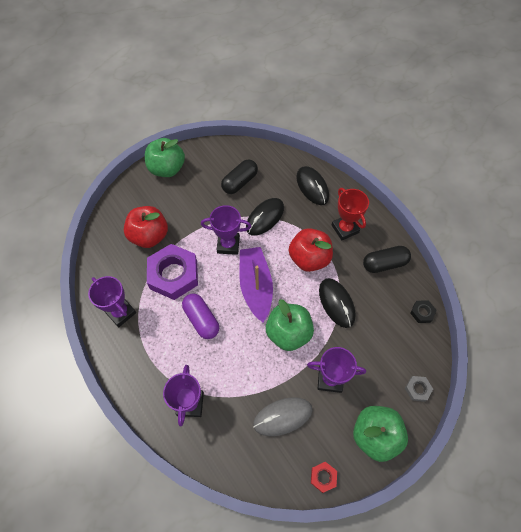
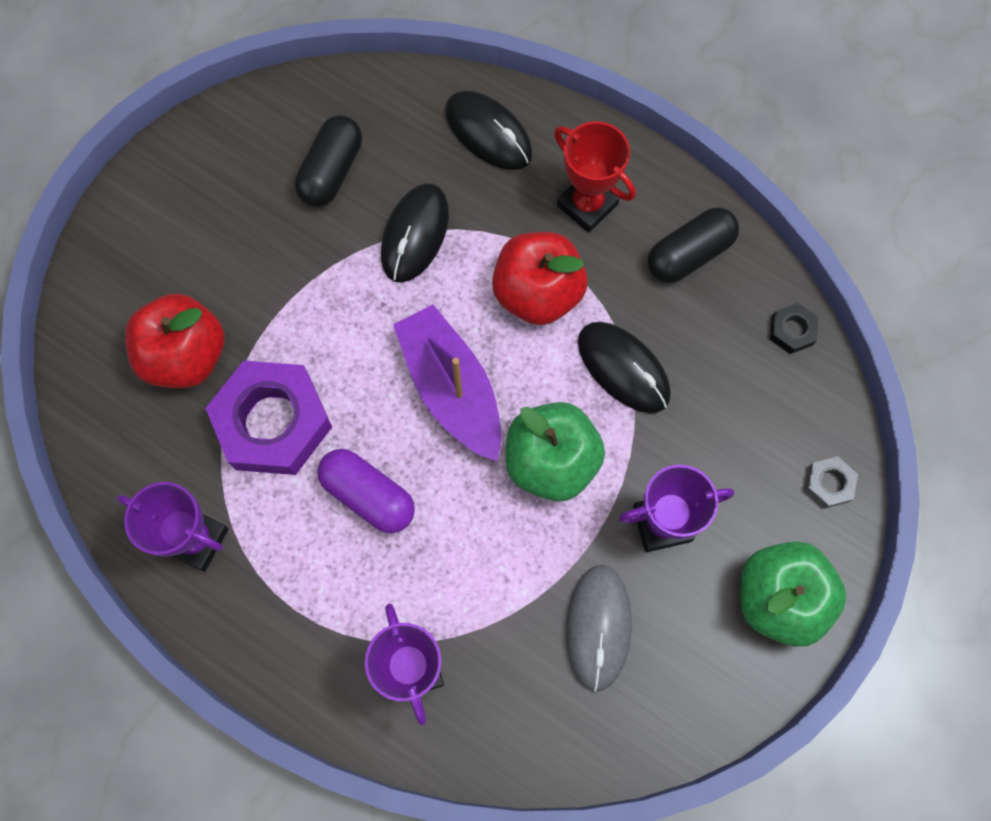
camera: 20 degrees left, 10 degrees up
(167, 169) = (160, 191): green apple -> none
(228, 245) = (361, 319): purple trophy -> none
(282, 416) = (598, 627): grey mouse -> grey mouse turned 45 degrees counterclockwise
(323, 477) = (711, 709): red nut -> none

